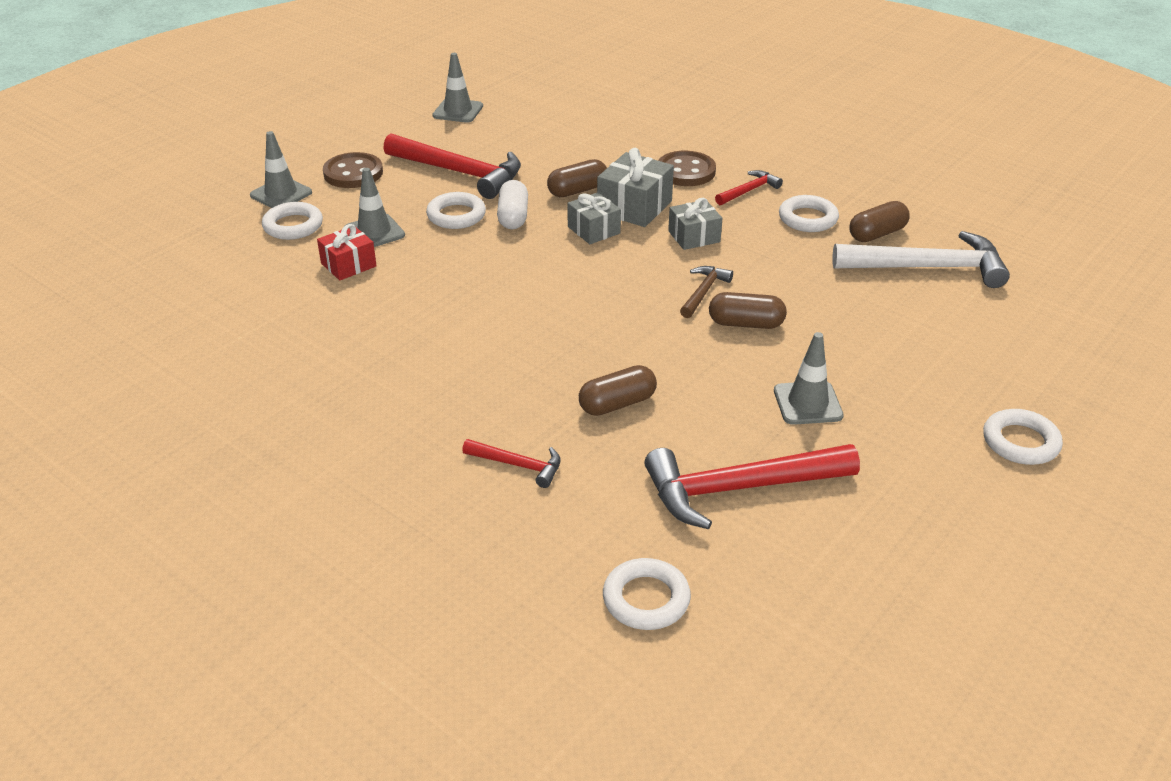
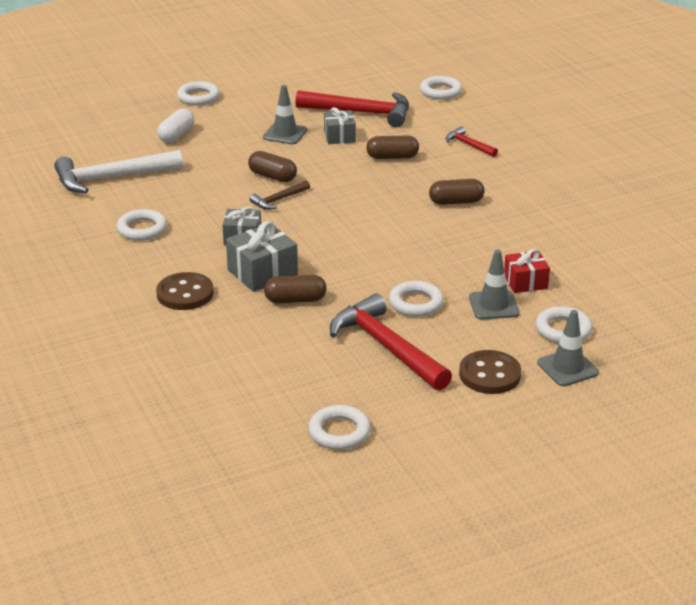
camera: 155 degrees left, 5 degrees down
(458, 111) = (339, 432): grey traffic cone -> white ring
(513, 217) = (369, 289): white capsule -> white capsule (176, 135)
(593, 230) = (313, 262): grey gift -> grey gift (339, 136)
(749, 190) = (155, 262): red hammer -> none
(877, 234) = (110, 206): brown capsule -> brown capsule (456, 202)
(928, 268) = (111, 178): white hammer -> white hammer turned 45 degrees counterclockwise

